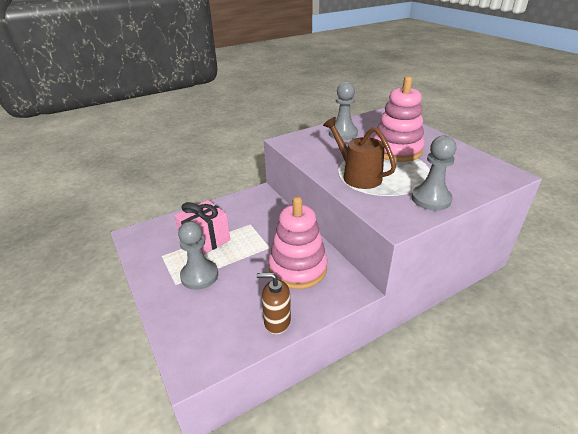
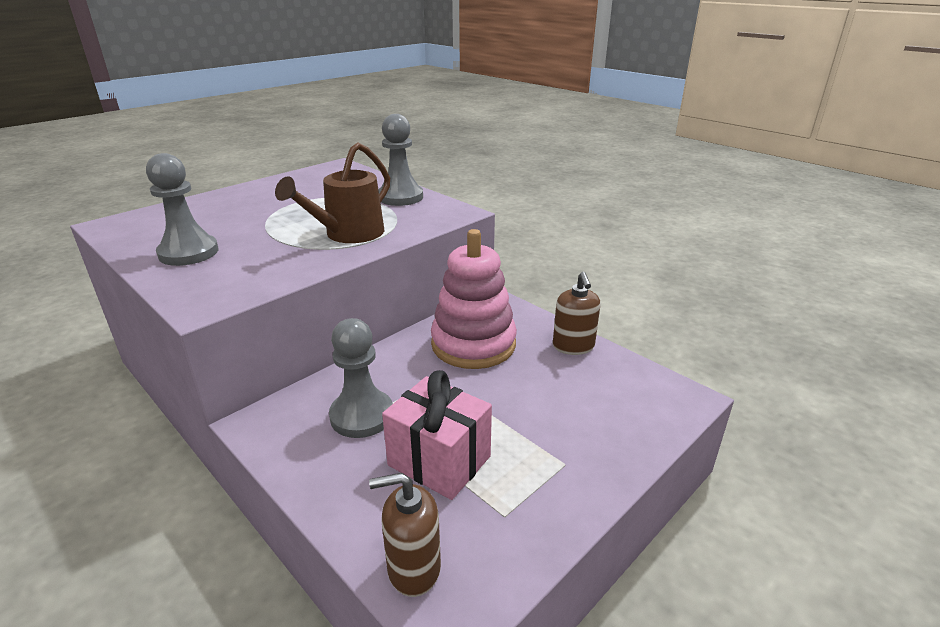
camera: 105 degrees left, 5 degrees down
(157, 228) = (413, 568): none -> brown soap dispenser
(199, 275) = (532, 439): grey pawn -> grey pawn (362, 415)
(396, 150) = (268, 214): pink stacking toy -> none

